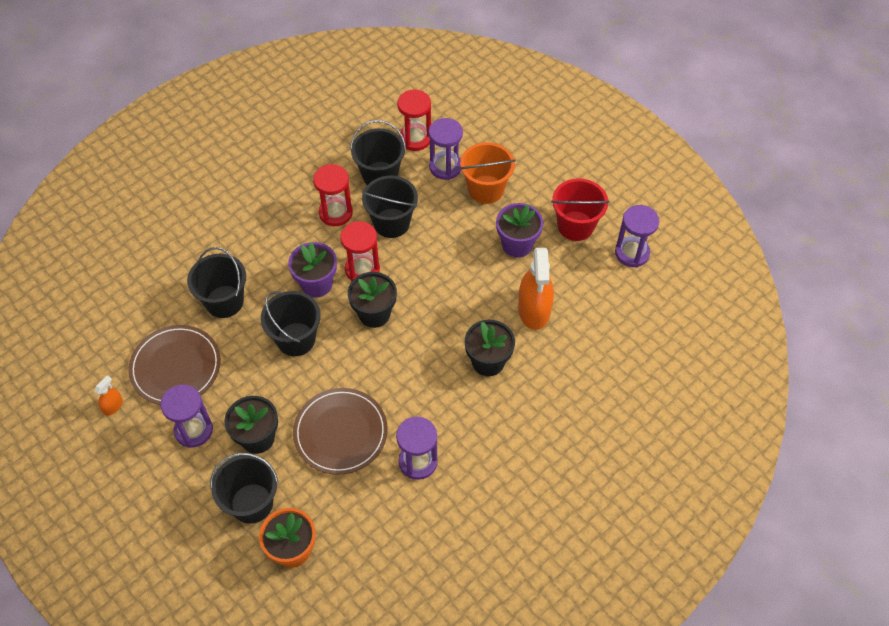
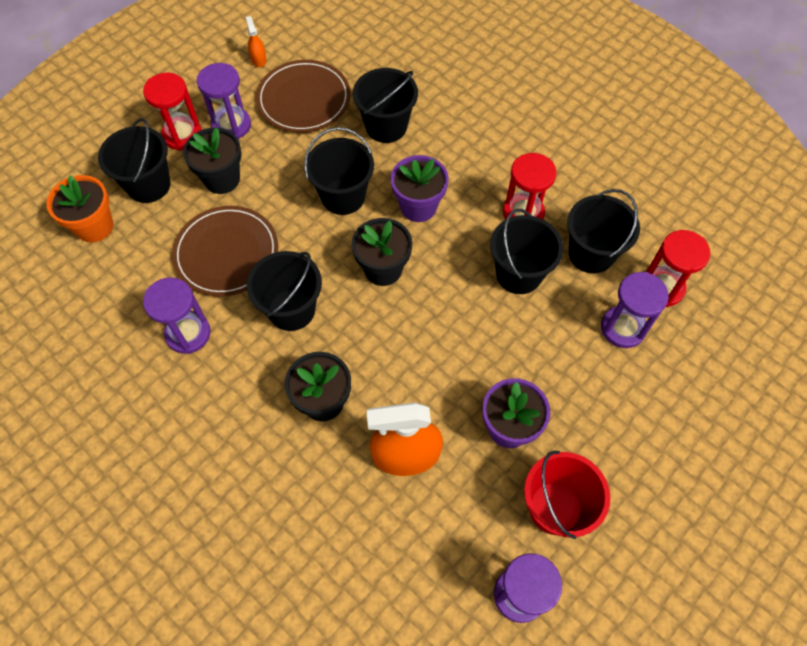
camera: 85 degrees right, 5 degrees up
(113, 406) = (258, 59): orange spray bottle -> orange spray bottle turned 135 degrees counterclockwise
(362, 269) = (445, 250): red hourglass -> red hourglass (182, 135)
(404, 382) = (291, 309): none -> black bucket
(486, 189) = (596, 382): orange bucket -> none

